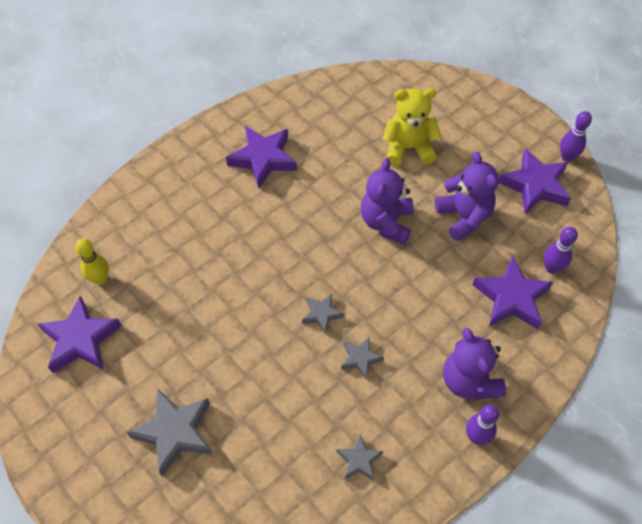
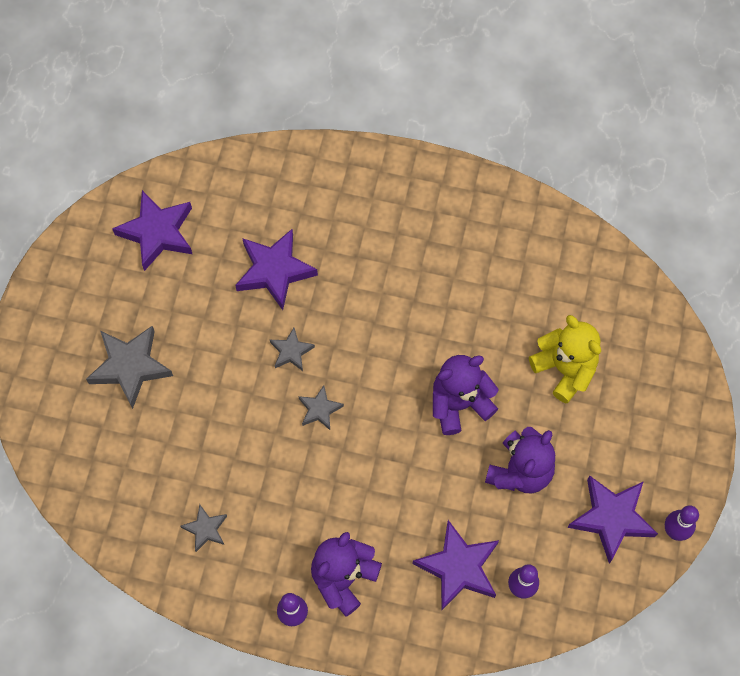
camera: 55 degrees right, 10 degrees up
(100, 279) = (222, 203): yellow bowling pin -> none
(263, 159) = (447, 245): purple star -> purple star (274, 271)
(360, 358) = (299, 470): grey star -> grey star (291, 351)

